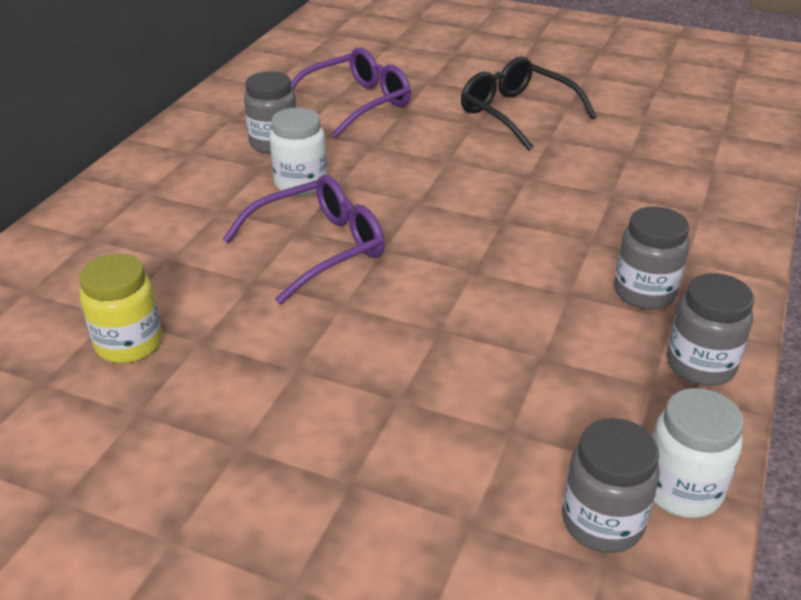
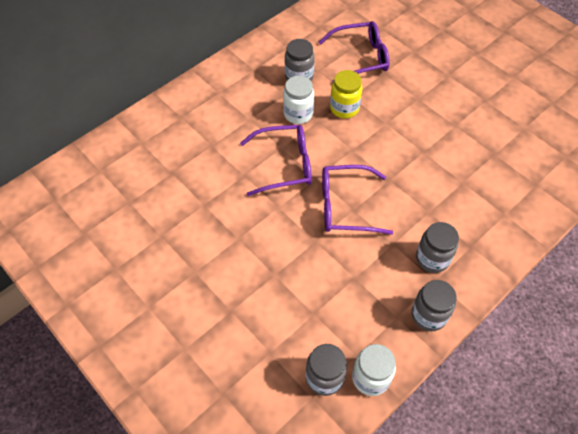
camera: 25 degrees right, 20 degrees up
(129, 344) = (172, 194): yellow jar -> yellow jar (344, 108)
(456, 270) = (344, 206): none -> purple glasses
(516, 113) = (448, 97): black glasses -> none

